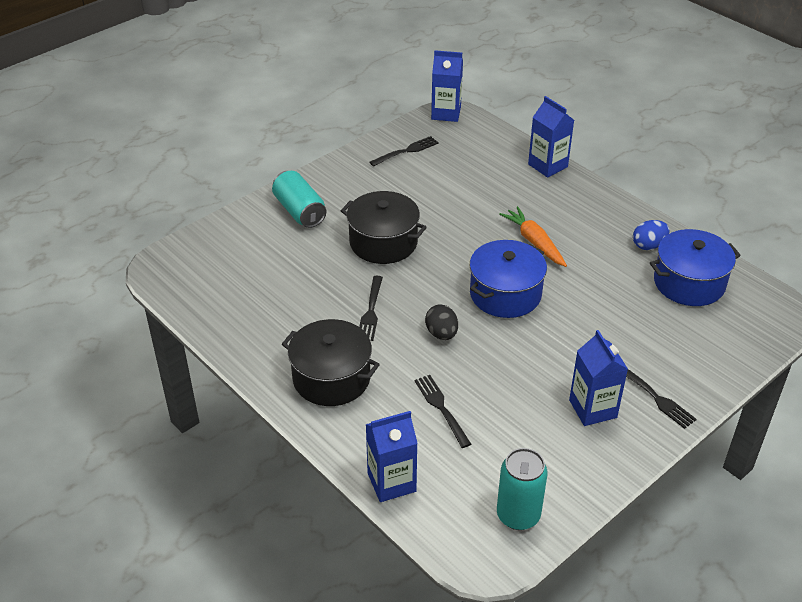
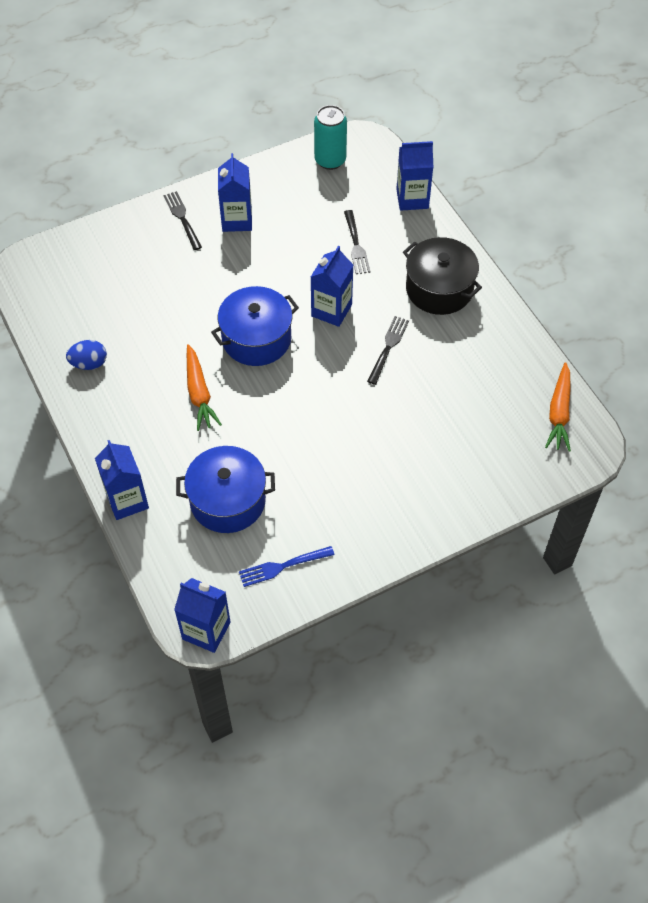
camera: 165 degrees left, 15 degrees up
(190, 287) = (559, 412): none -> orange carrot
(299, 211) = (432, 493): turquoise can -> none
(383, 242) = (353, 427): black pot -> none
(406, 151) = (283, 566): black fork -> blue fork
(441, 334) = (331, 310): black egg -> blue carton
(689, 283) = (81, 314): blue pot -> blue pot (227, 501)

